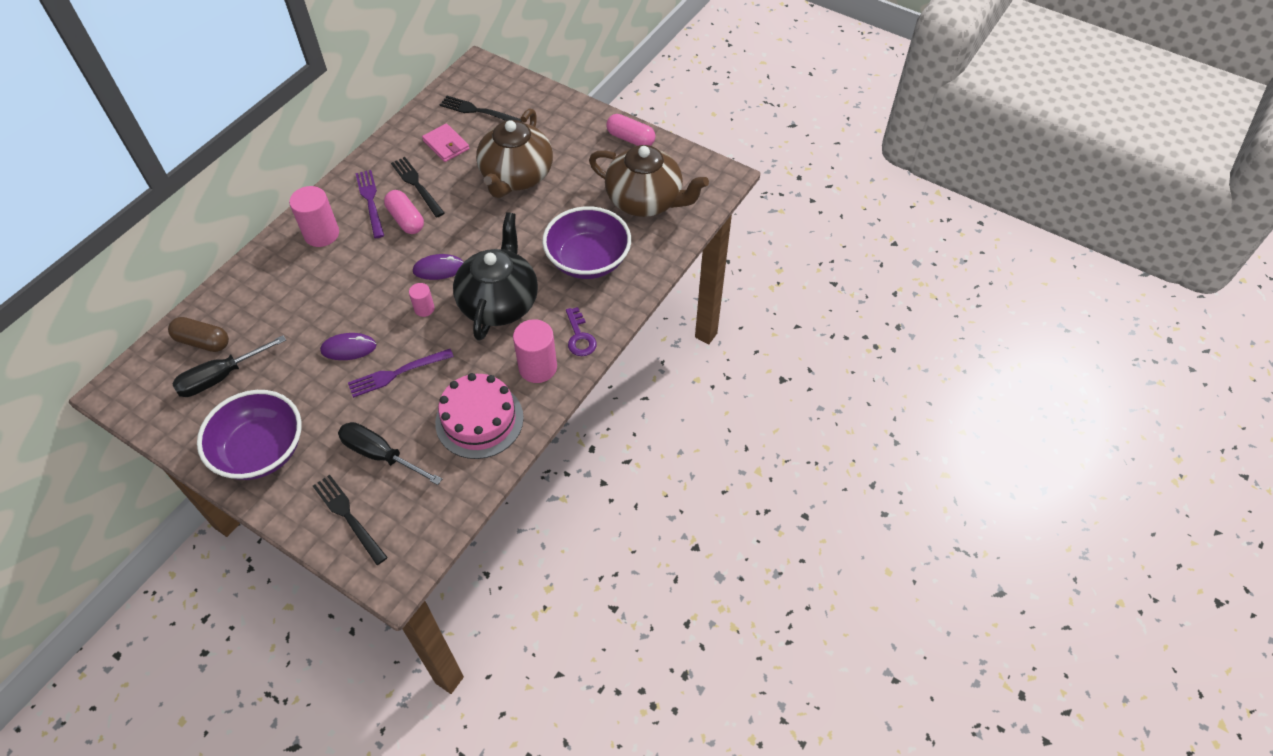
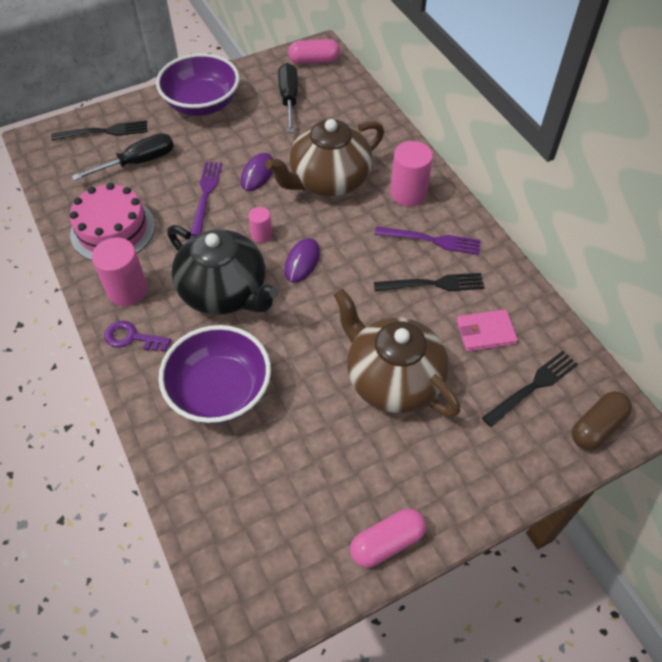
camera: 120 degrees right, 0 degrees up
(203, 342) = (333, 97): brown capsule -> brown capsule (597, 427)
(406, 220) = (387, 259): pink capsule -> pink capsule (314, 61)
(645, 201) = (265, 499): brown teapot -> brown teapot (328, 180)

